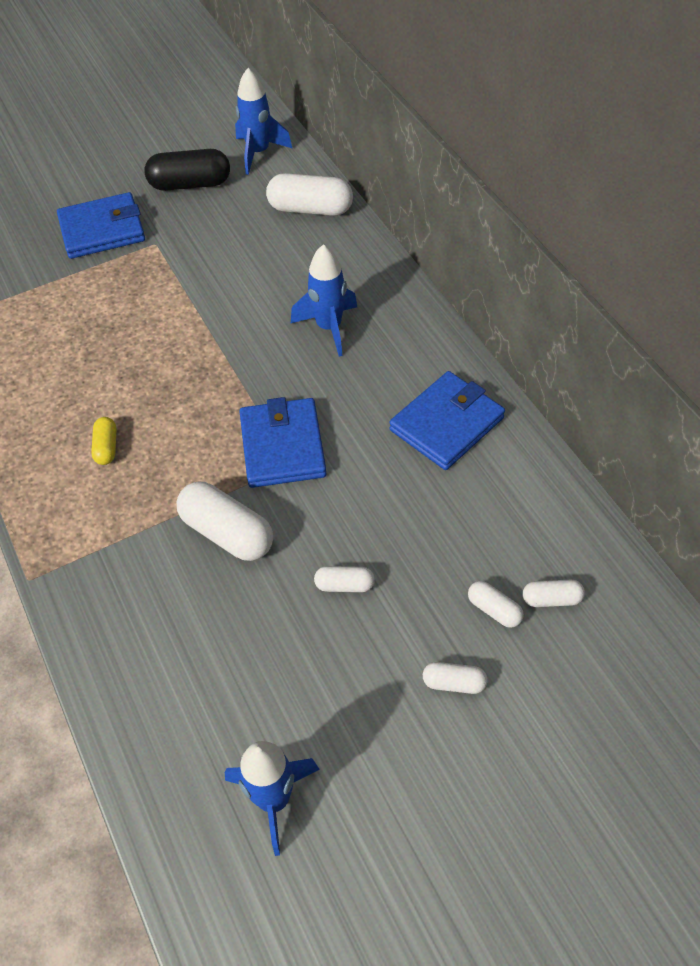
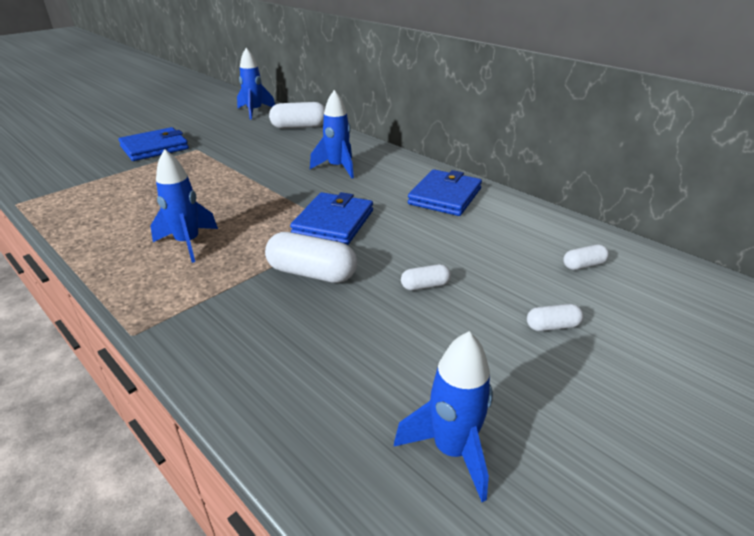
camera: 20 degrees left, 20 degrees down
(106, 447) = (188, 243): yellow capsule -> blue rocket
(190, 184) = (213, 126): black capsule -> none
(283, 446) = (333, 222): blue wallet -> blue wallet turned 45 degrees clockwise
(494, 610) = (548, 278): white capsule -> none

